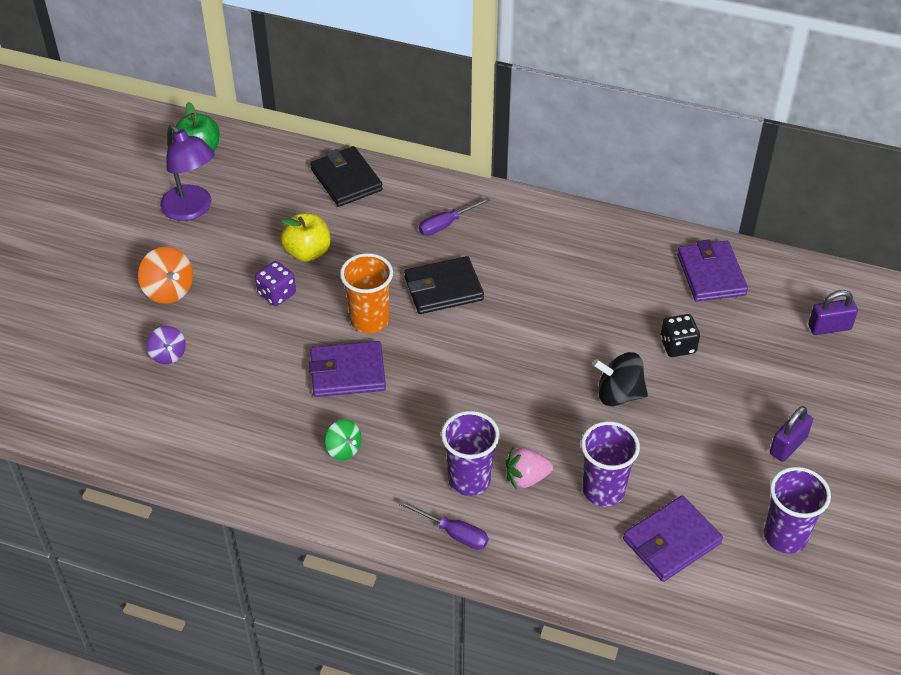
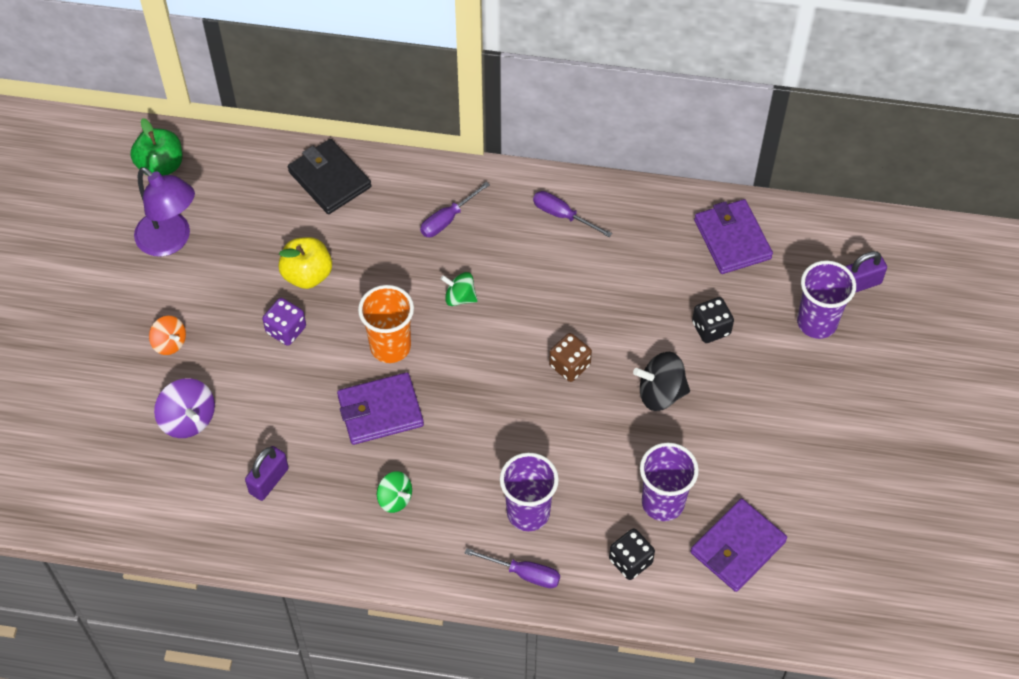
camera: 10 degrees left, 10 degrees up
(168, 290) = (169, 343): orange spinning top -> orange spinning top, size x0.66
(168, 354) = (188, 419): purple spinning top -> purple spinning top, size x1.52
(443, 288) = (460, 297): black wallet -> green spinning top
(526, 478) = (584, 501): pink strawberry -> none
(535, 359) = (569, 365): none -> brown dice
(553, 235) = (562, 215): none -> purple screwdriver
(561, 538) = (630, 561): none -> black dice
(785, 536) = (845, 523): purple cup -> purple cup (817, 322)
(788, 445) = (835, 424): purple padlock -> purple padlock (269, 481)

